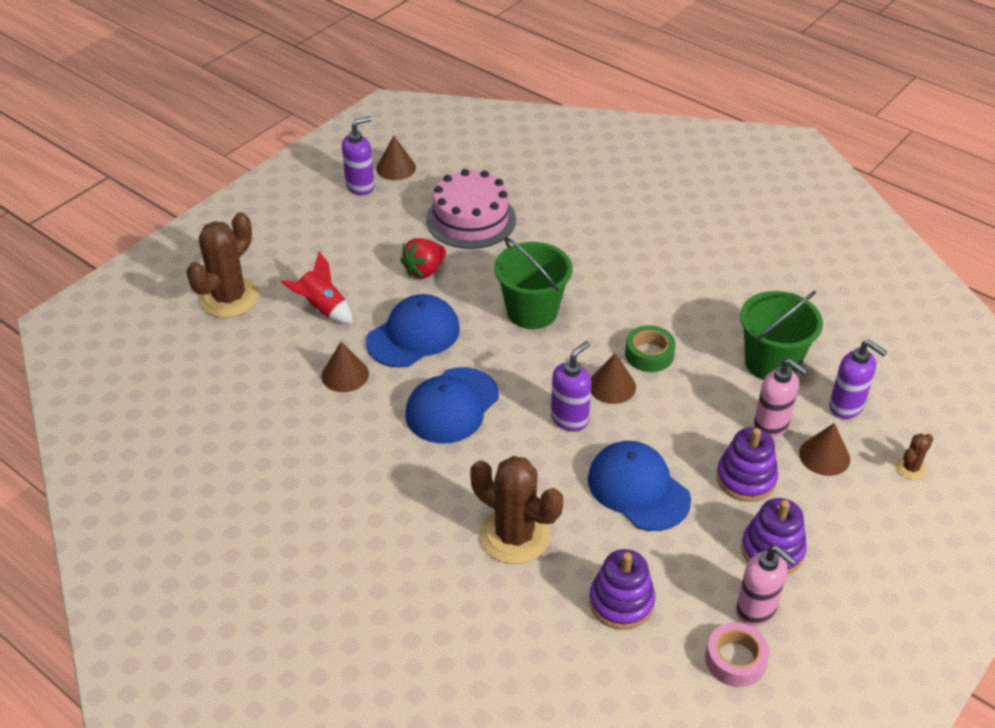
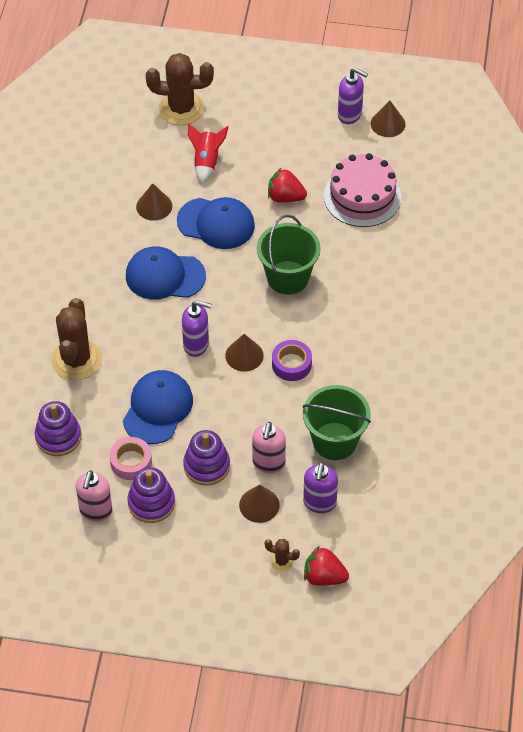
camera: 60 degrees right, 10 degrees up
(649, 354) = (291, 364): green tape -> purple tape
(735, 660) = (50, 513): pink tape -> pink tape (131, 462)
(946, 442) = (324, 577): none -> red strawberry

